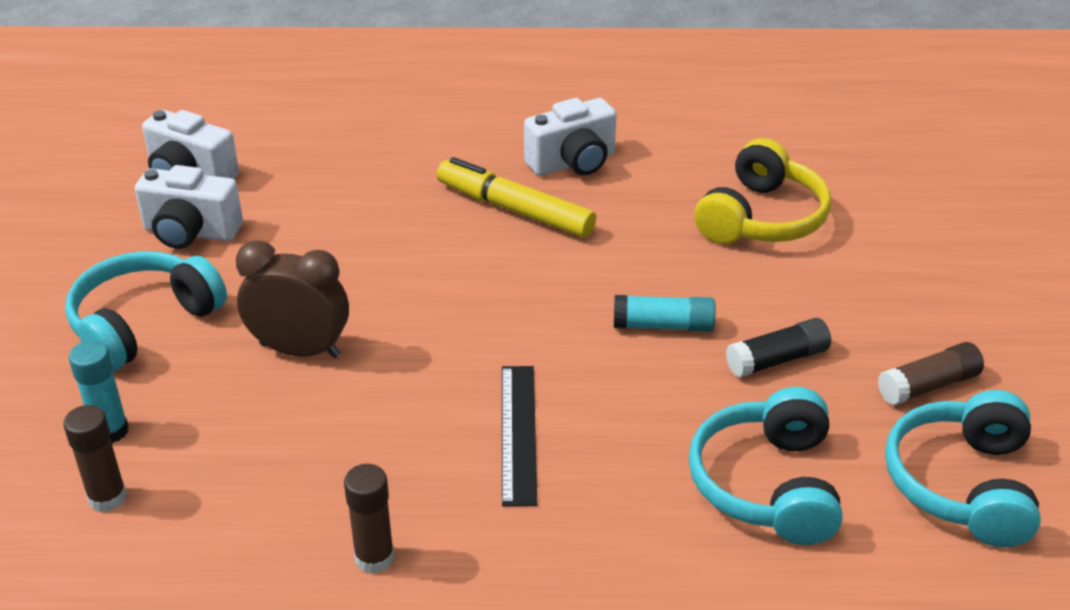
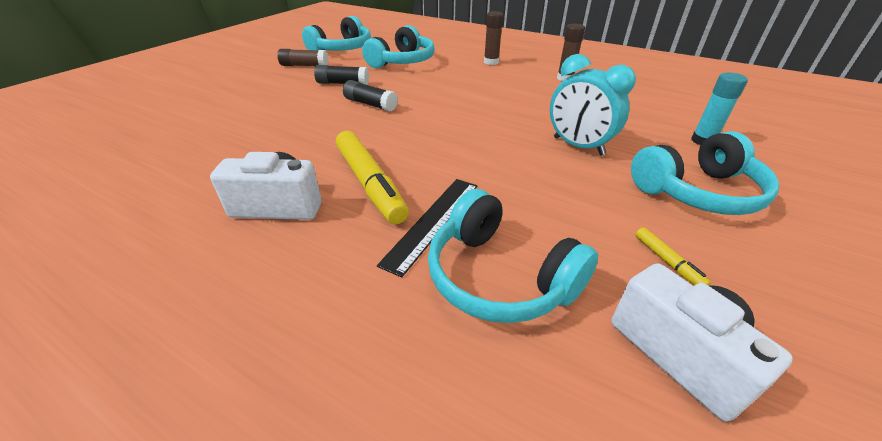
camera: 150 degrees left, 0 degrees up
(107, 498) = (694, 118): brown glue stick -> brown glue stick (491, 62)
(190, 232) = (667, 262): white camera -> yellow marker
(300, 350) = (578, 146): brown clock -> turquoise clock
(332, 176) = (499, 277): none -> turquoise headphones
(518, 433) = (480, 91): black ruler -> black ruler (433, 222)
(663, 326) = (370, 104): turquoise glue stick -> black glue stick
(762, 218) = (239, 129): yellow headphones -> none

